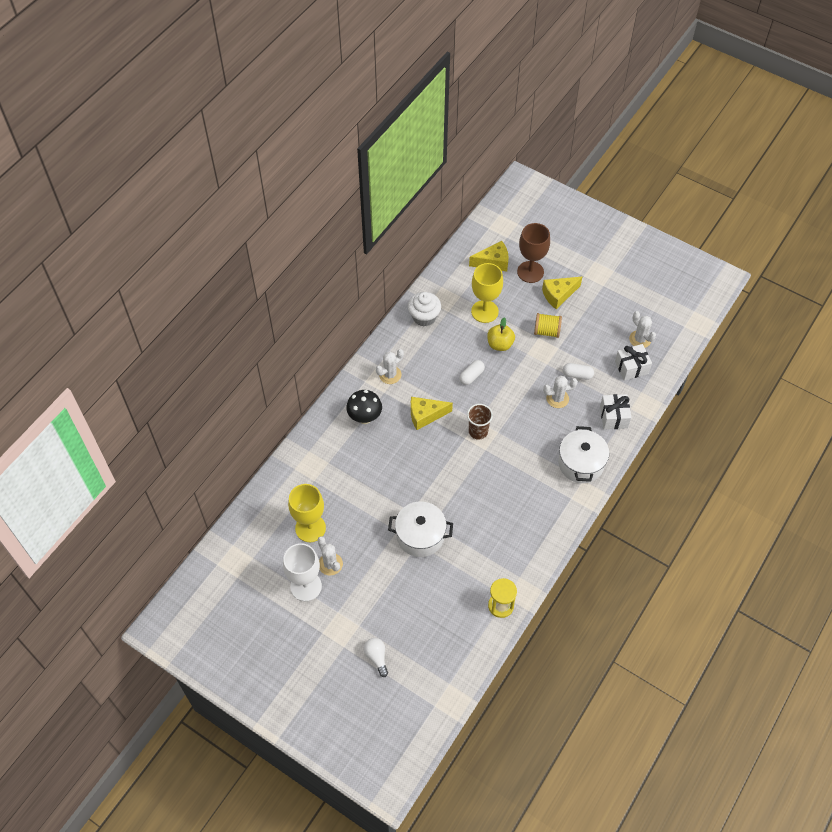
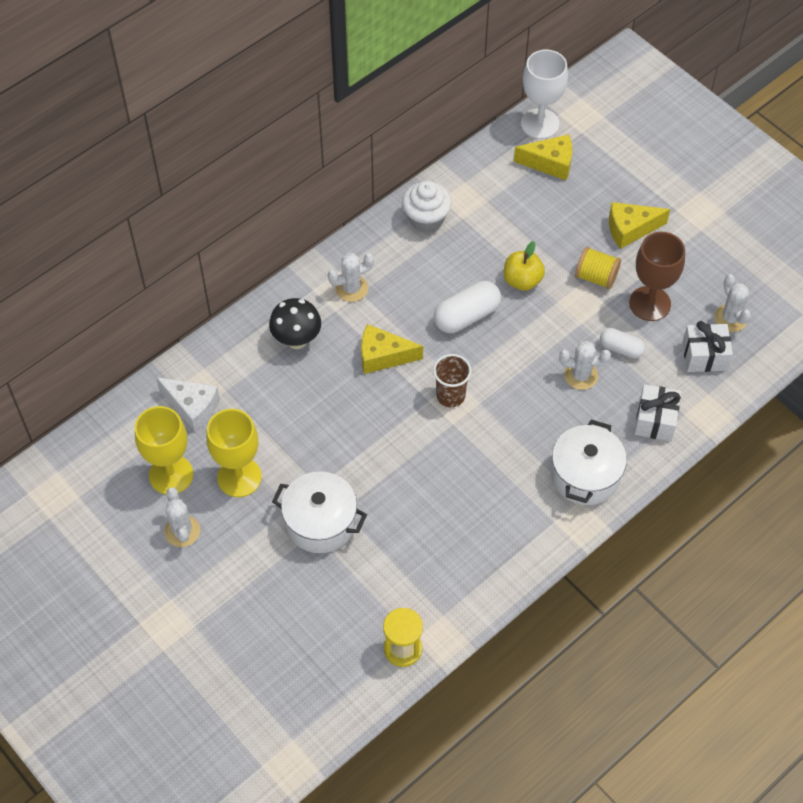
camera: 15 degrees right, 0 degrees up
(306, 586) = (138, 553): white goblet -> white goblet (540, 124)
(309, 479) = (192, 407): none -> white cheese
(376, 657) = (203, 676): white light bulb -> none
(471, 376) = (467, 316): white capsule -> white capsule, size x1.60
(484, 311) = (515, 230): yellow goblet -> yellow goblet (239, 477)
(530, 272) = (599, 188): brown goblet -> brown goblet (650, 303)

